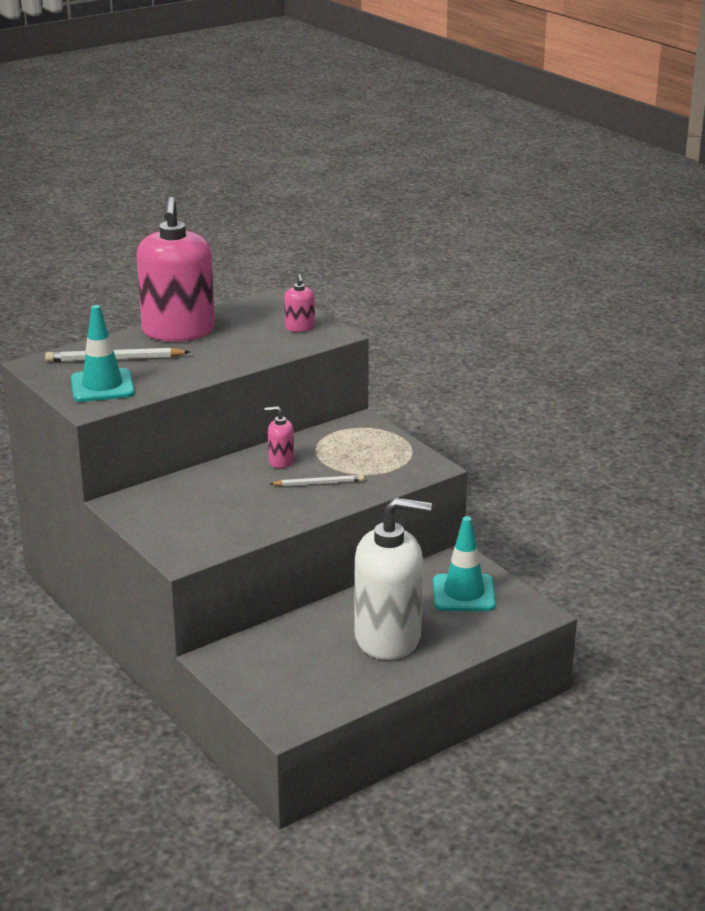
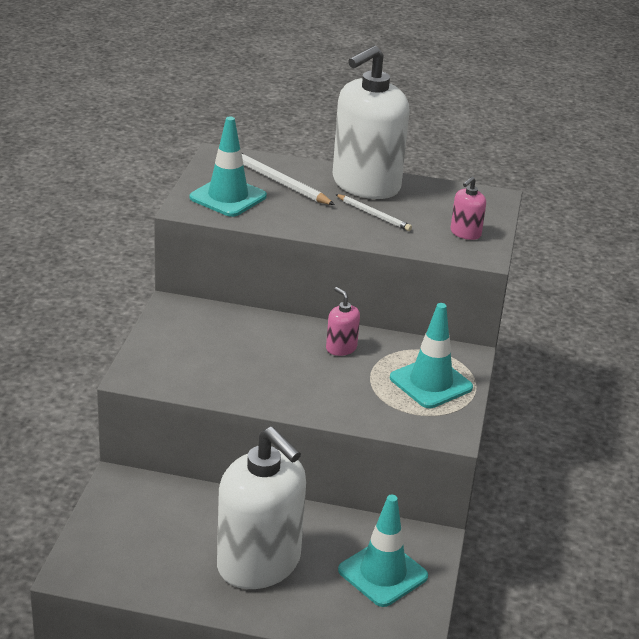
camera: 45 degrees right, 5 degrees up
(178, 331) = (365, 184): pink soap dispenser -> white soap dispenser
(318, 483) = (335, 385): white pencil -> white pencil (373, 214)
(370, 448) = (431, 383): none -> turquoise traffic cone

